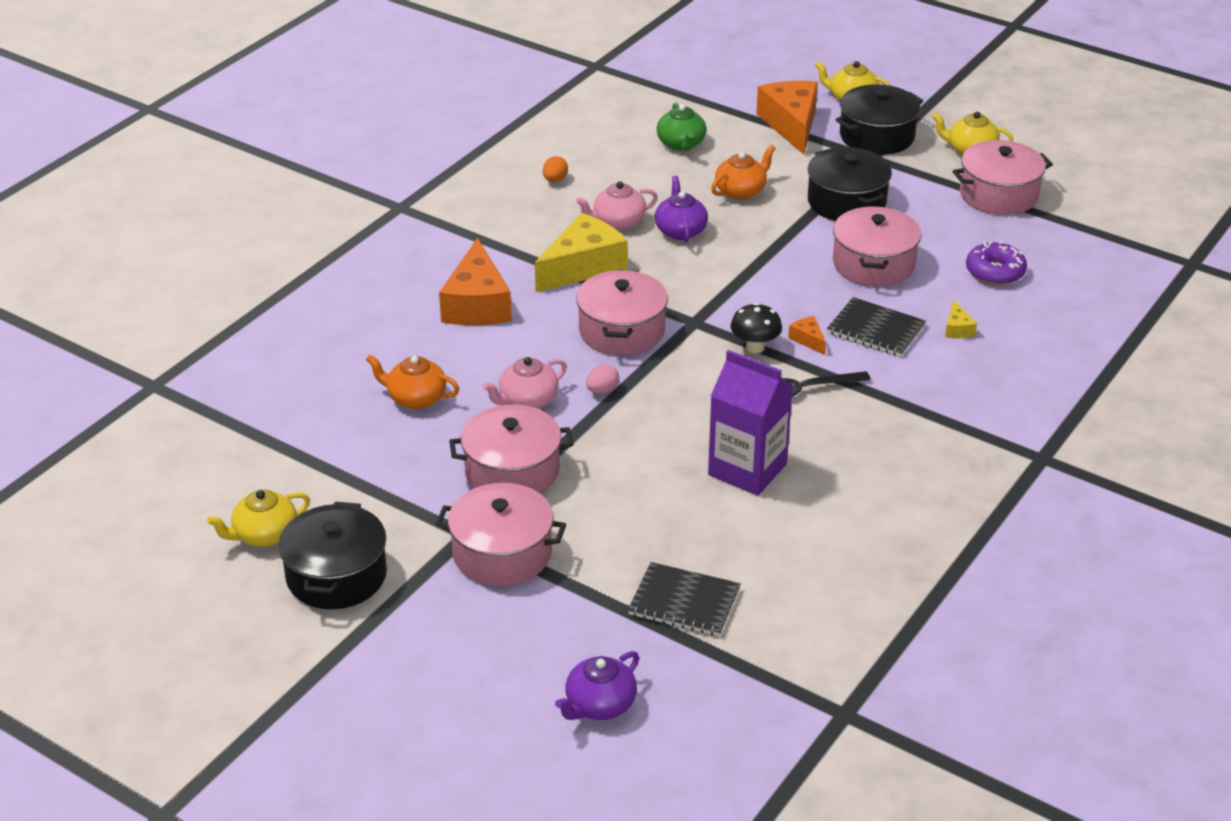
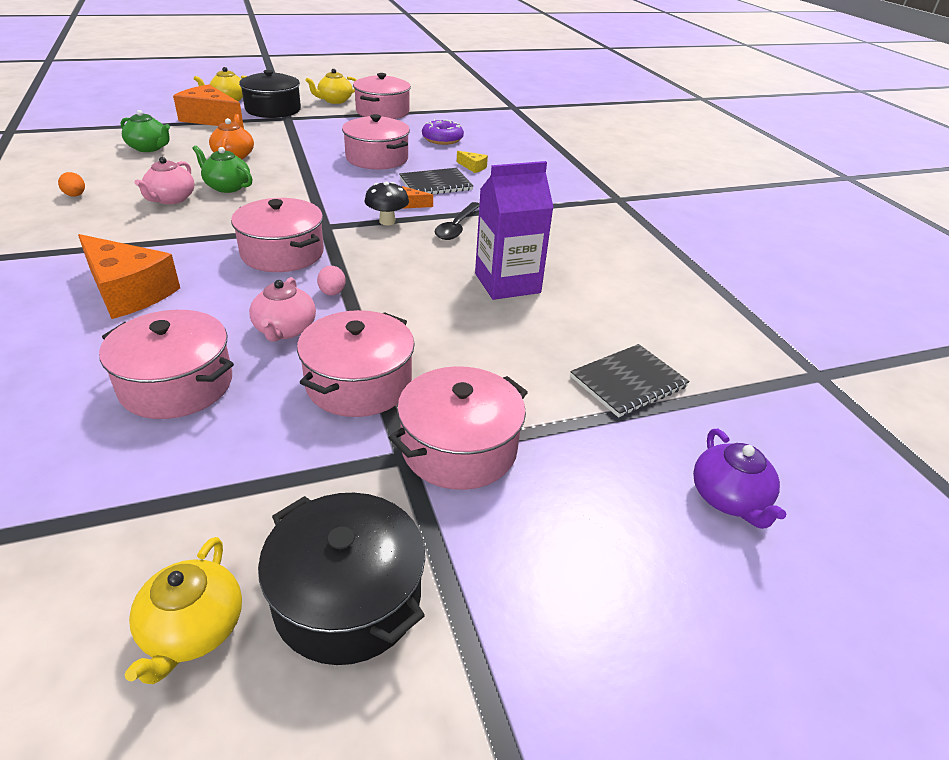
camera: 55 degrees left, 0 degrees up
(415, 398) = (176, 385): orange teapot -> pink pot
(583, 266) = (186, 232): yellow cheese -> none
(680, 230) = (227, 187): purple teapot -> green teapot
(846, 202) = (309, 139): black pot -> none

